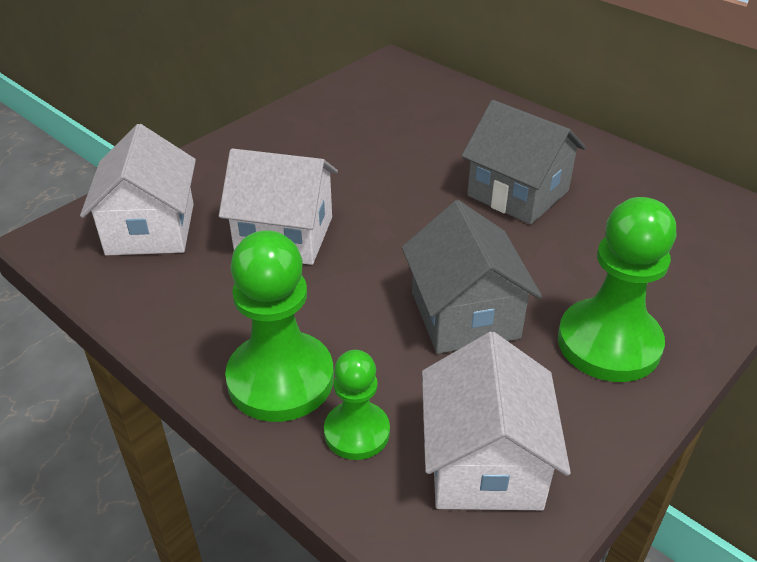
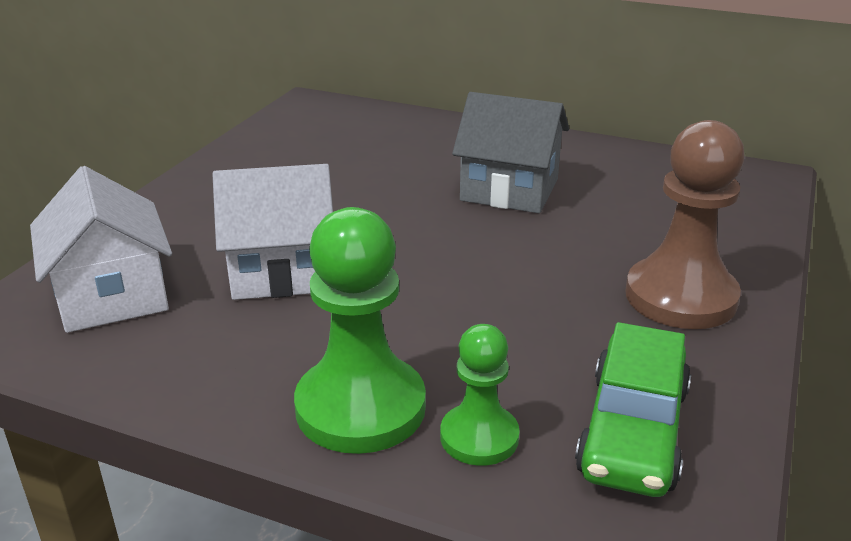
camera: 20 degrees left, 10 degrees down
(464, 315) = (525, 303): grey house -> none
(485, 463) = (632, 431): white house -> green car
(609, 343) = (680, 297): green pawn -> brown pawn

